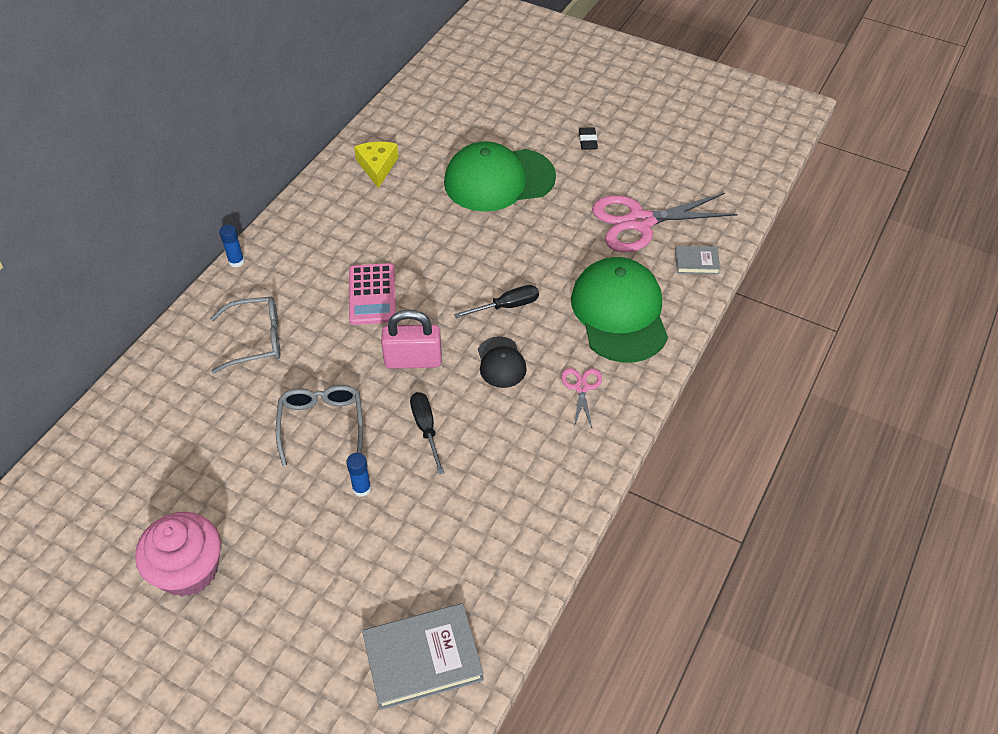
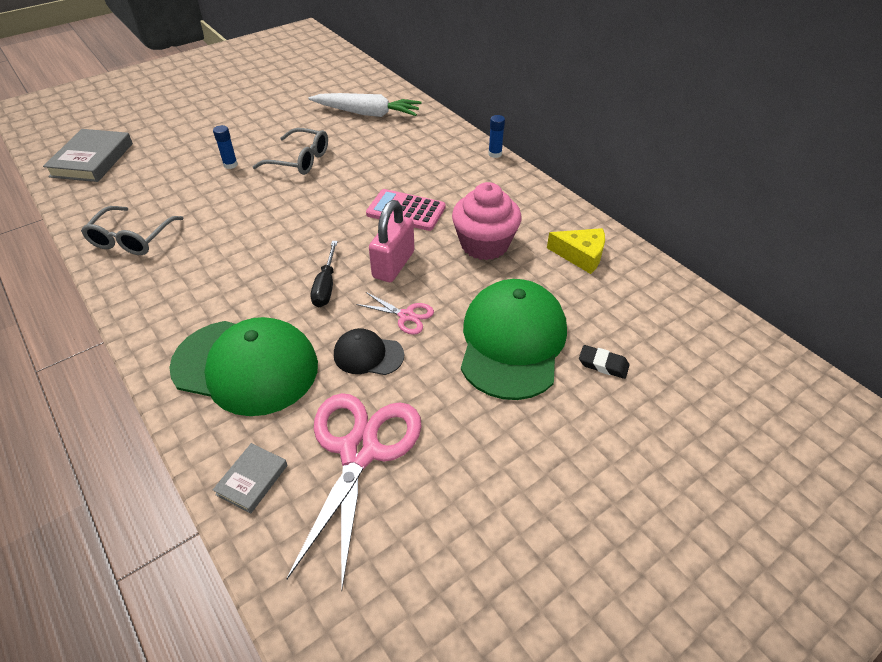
camera: 115 degrees right, 5 degrees down
(184, 408) = (367, 113): none -> white carrot
(188, 570) = (247, 99): pink cupcake -> pink cupcake (484, 244)
(256, 340) = (403, 148): grey glasses -> grey glasses (132, 239)
(413, 360) = (316, 214): pink padlock -> pink padlock (393, 264)
(426, 429) = (246, 203): black screwdriver -> none
(501, 362) = (267, 261): black cap -> black cap (368, 355)
(581, 388) = (192, 301): pink scissors -> pink scissors (406, 316)
(588, 141) = (547, 463): black eraser -> black eraser (603, 364)

